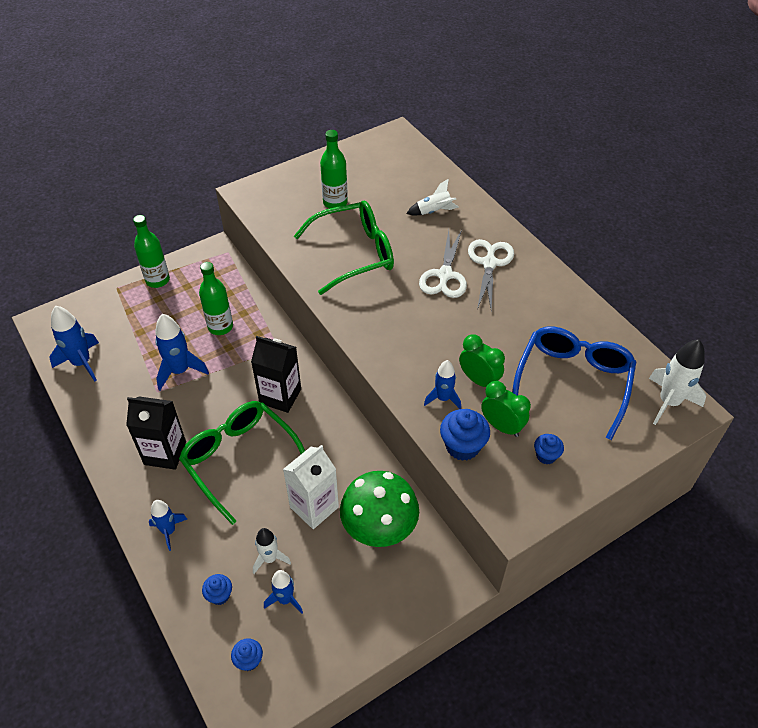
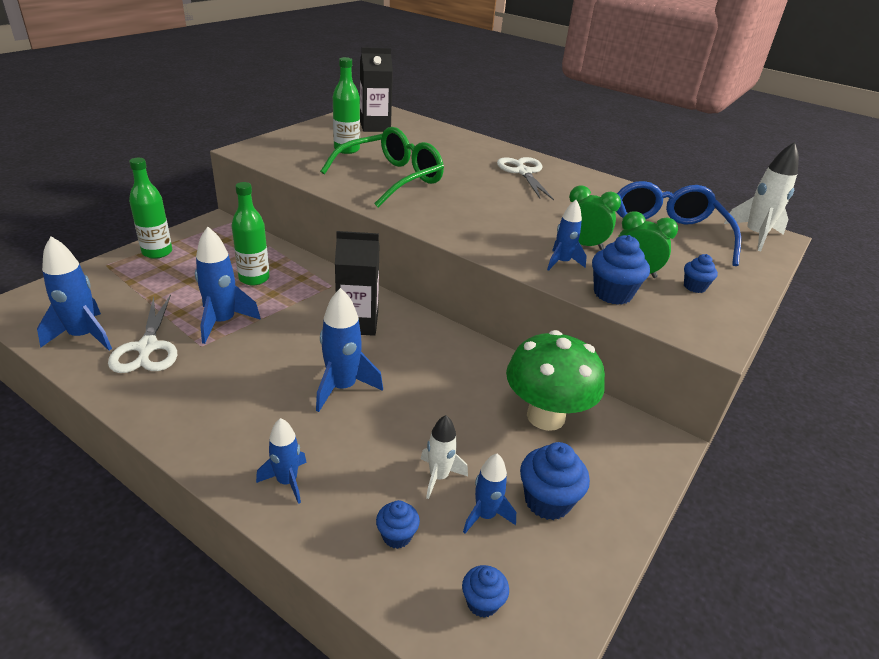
camera: 25 degrees left, 15 degrees down
(165, 453) = (241, 401): black carton -> black carton (375, 127)
(240, 459) = (342, 387): green glasses -> blue rocket
(314, 507) = (459, 412): white carton -> none
(335, 602) = (547, 501): none -> blue cupcake
(433, 211) = (446, 147): white rocket -> none
(445, 275) = (490, 183): white scissors -> white scissors (147, 347)

